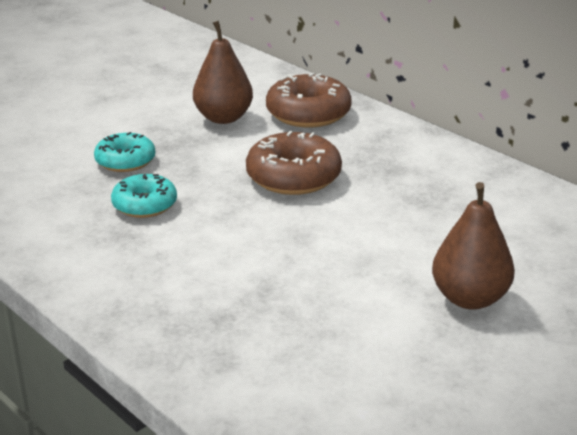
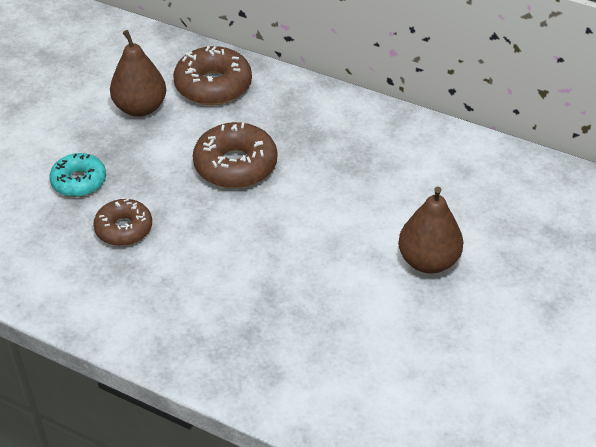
camera: 20 degrees left, 15 degrees up
(144, 205) = (124, 229): turquoise donut -> brown donut

